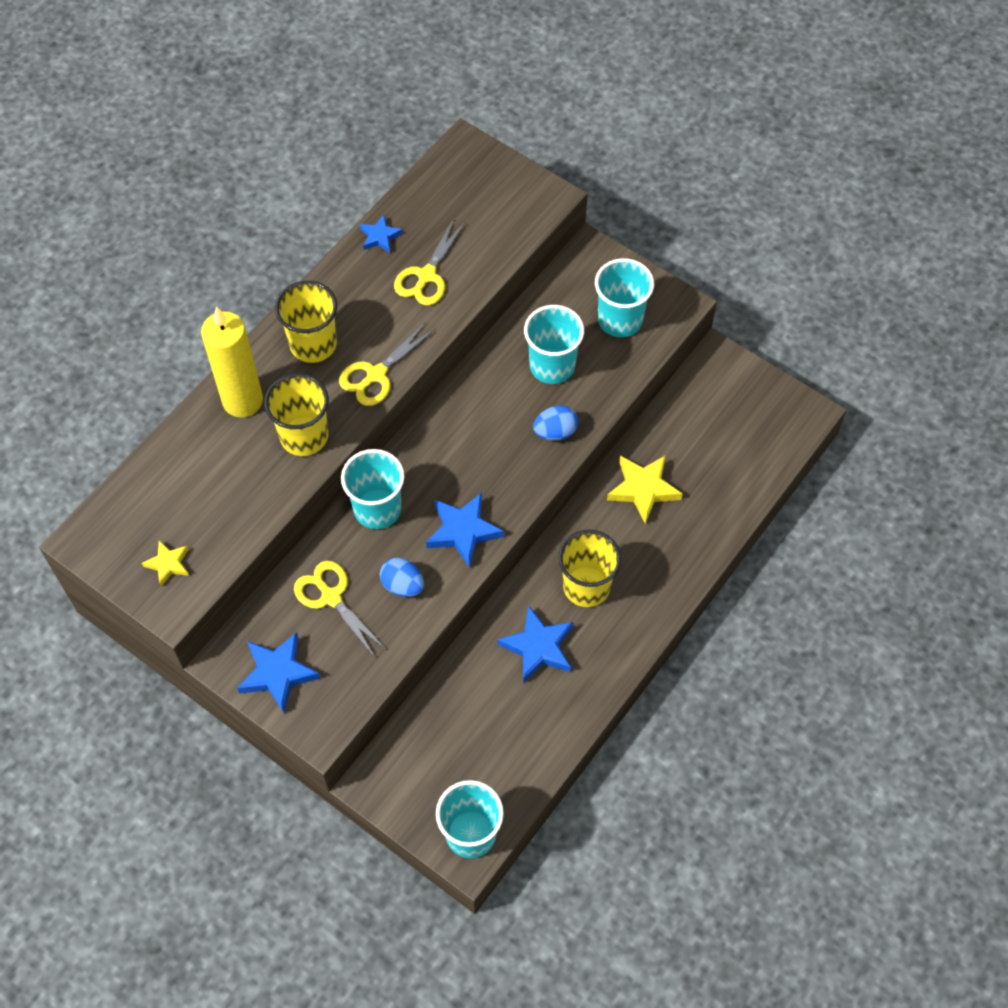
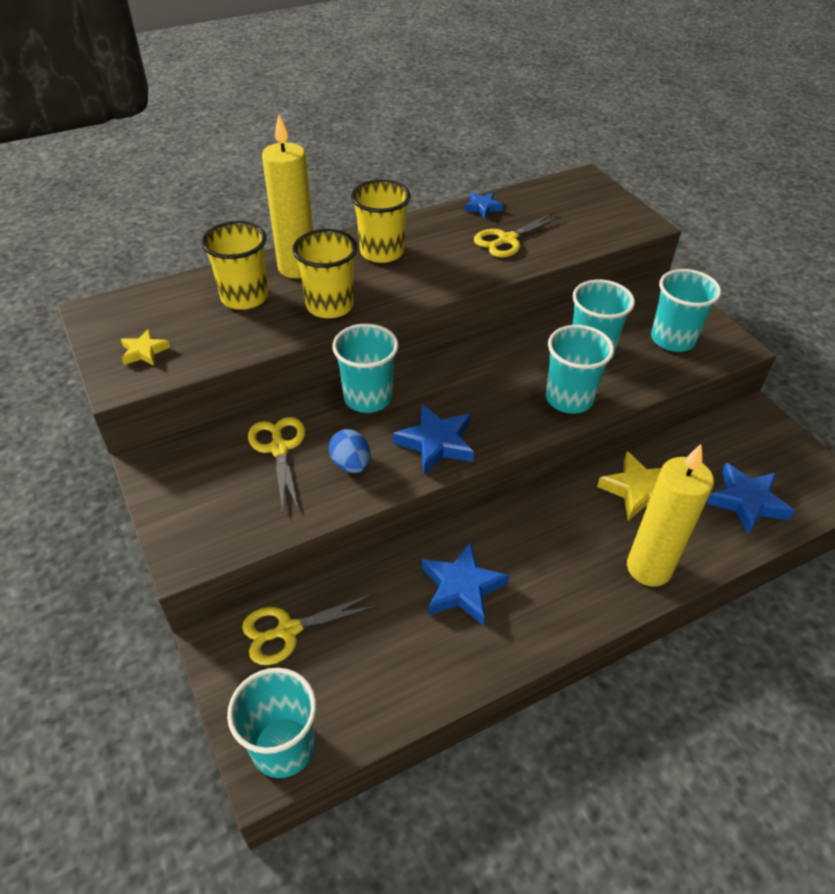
camera: 25 degrees right, 15 degrees down
(278, 673) = (185, 490): blue star -> blue star (746, 501)
(376, 375) = (421, 286): yellow scissors -> yellow scissors (288, 630)
(555, 432) = (569, 398): blue egg -> turquoise cup
(586, 586) = (540, 552): yellow cup -> yellow cup (244, 297)
(677, 562) = (649, 568): none -> yellow candle

